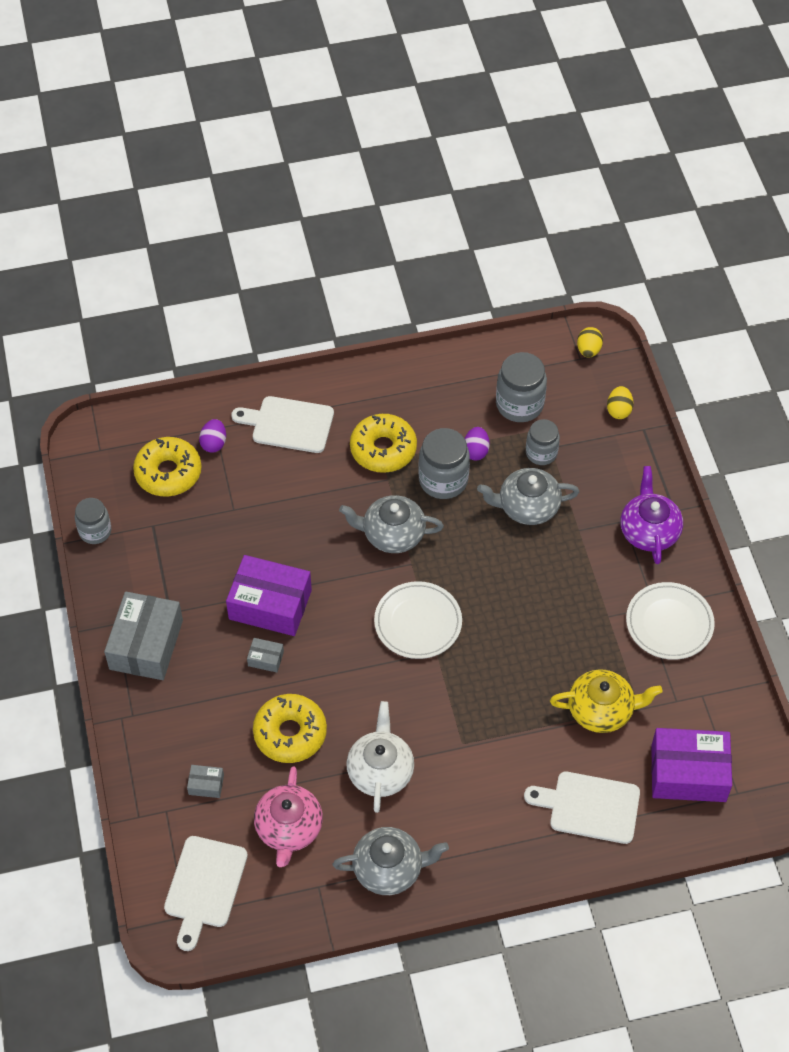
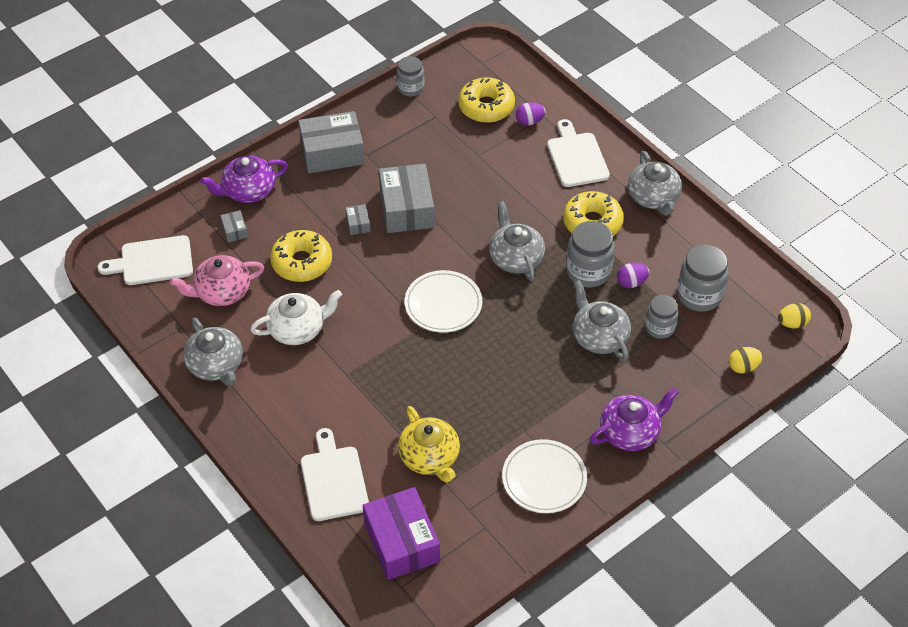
camera: 65 degrees right, 5 degrees down
(154, 750) = (248, 191): none -> purple teapot
(270, 605) = (406, 208): purple box -> grey box
(379, 385) = (653, 197): none -> grey teapot

